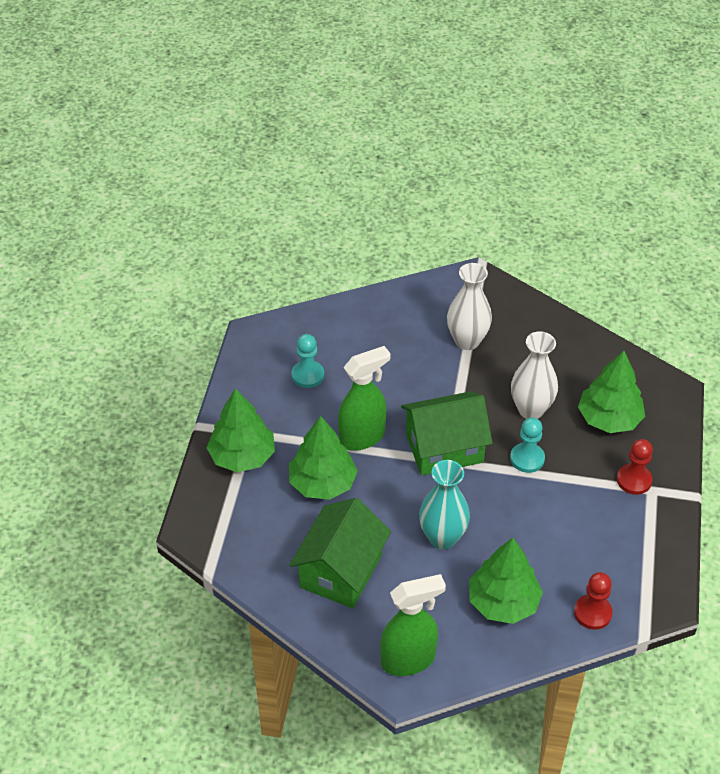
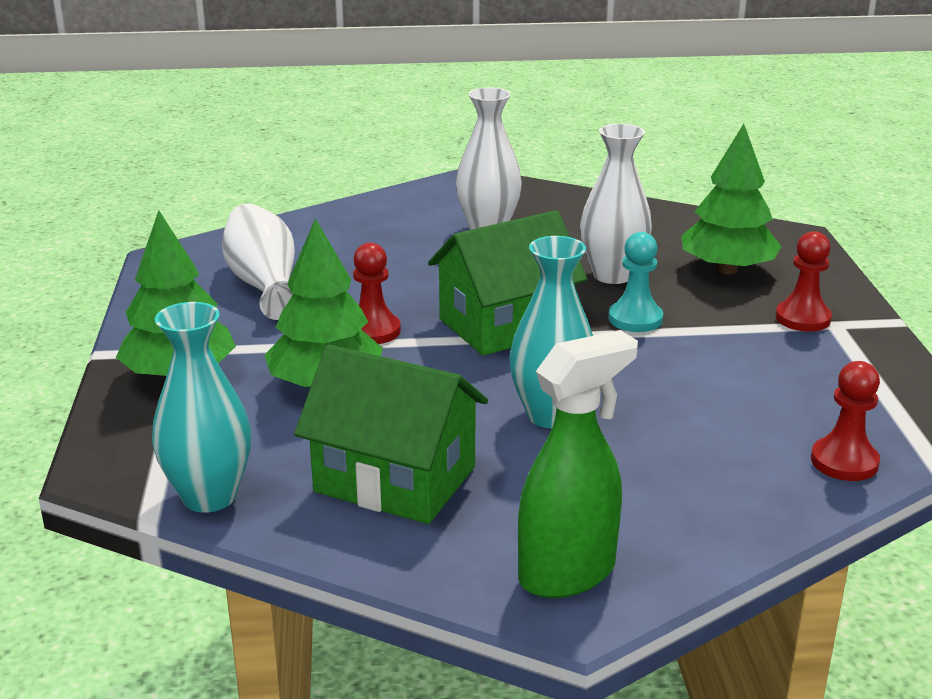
camera: 15 degrees left, 20 degrees down
(241, 562) = (209, 496): none -> turquoise vase
(308, 375) = (264, 284): turquoise pawn -> white vase
(341, 571) = (395, 479): green house -> green house turned 75 degrees counterclockwise
(362, 437) = (373, 331): green spray bottle -> red pawn
(503, 602) = (692, 473): green tree -> none

